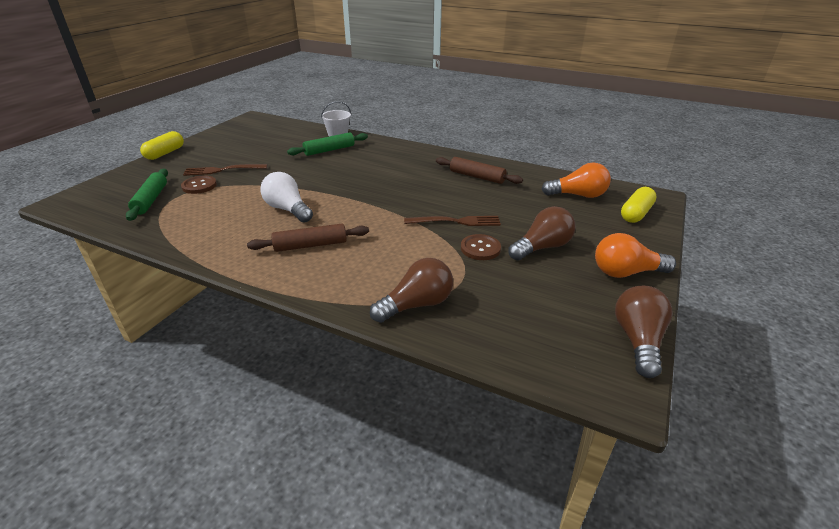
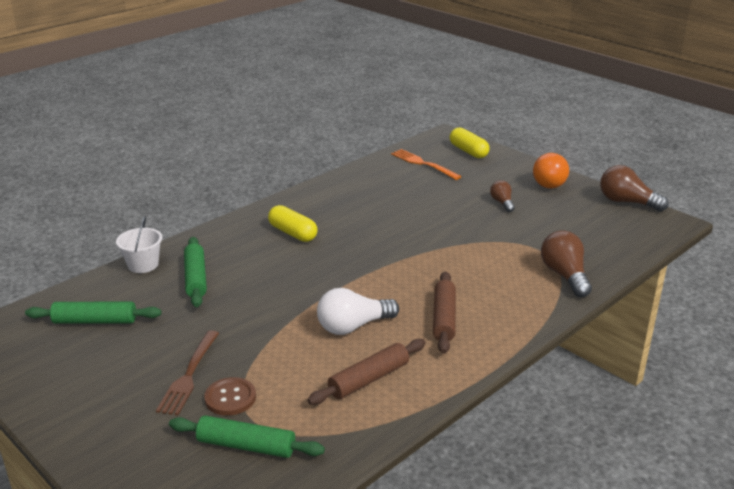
camera: 70 degrees left, 5 degrees down
(165, 153) = (59, 439): yellow capsule -> yellow capsule (293, 233)
(273, 137) = (95, 321): none -> green rolling pin
(456, 221) = (438, 230): brown fork -> none
(477, 176) = (351, 199): brown rolling pin -> brown rolling pin (369, 379)
(480, 248) = (491, 229): brown button -> none
(542, 247) = (502, 203): brown light bulb -> brown light bulb, size x0.58
(577, 195) = (423, 164): orange light bulb -> orange fork

